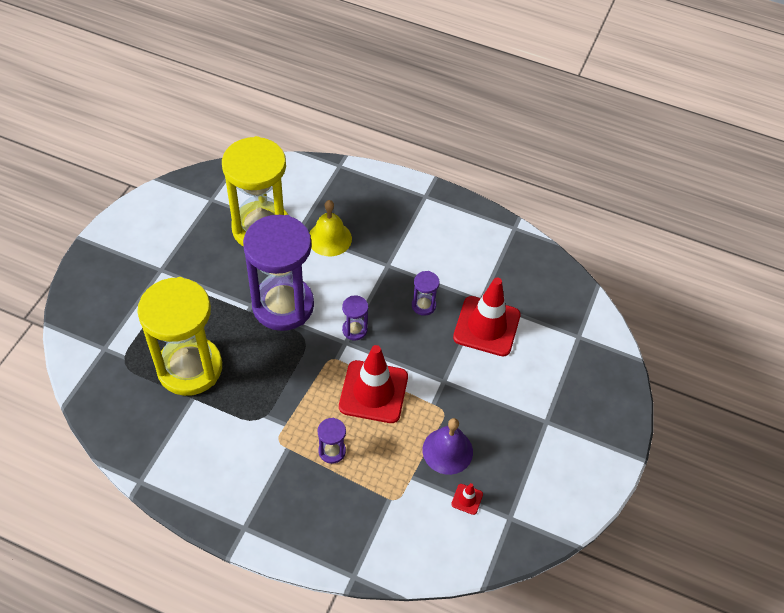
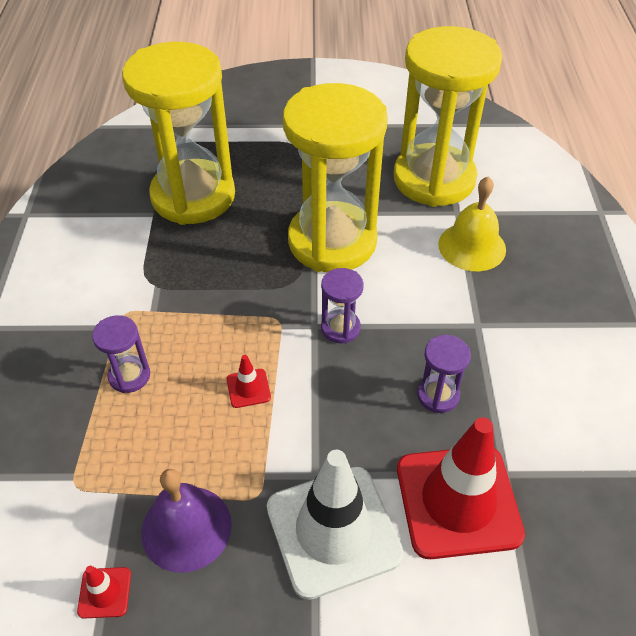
camera: 70 degrees right, 5 degrees down
(283, 305) = (332, 241): purple hourglass -> yellow hourglass
(373, 392) = (248, 388): red traffic cone -> red traffic cone, size x0.41
(478, 385) = (333, 531): none -> white traffic cone

